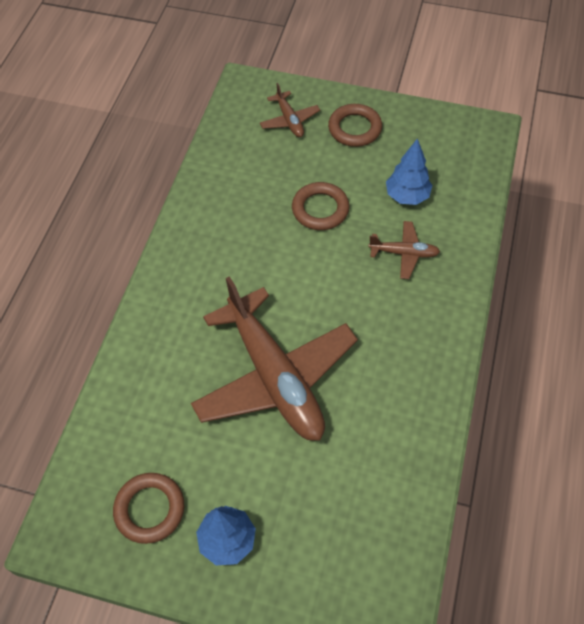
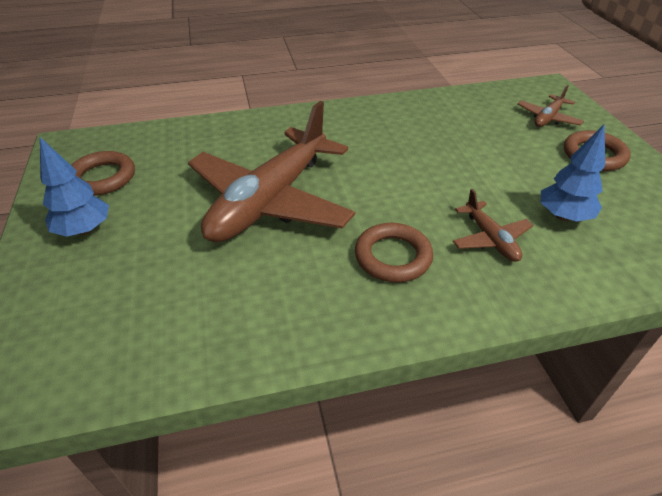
camera: 60 degrees right, 15 degrees down
(320, 209) = (476, 166): brown ring -> brown ring (393, 256)

